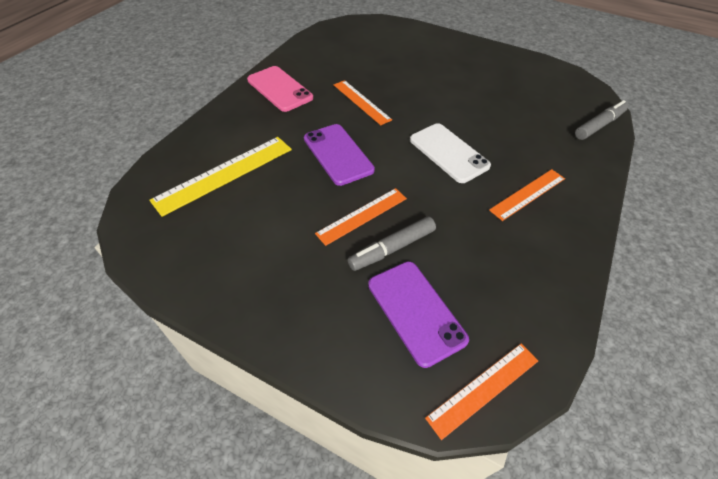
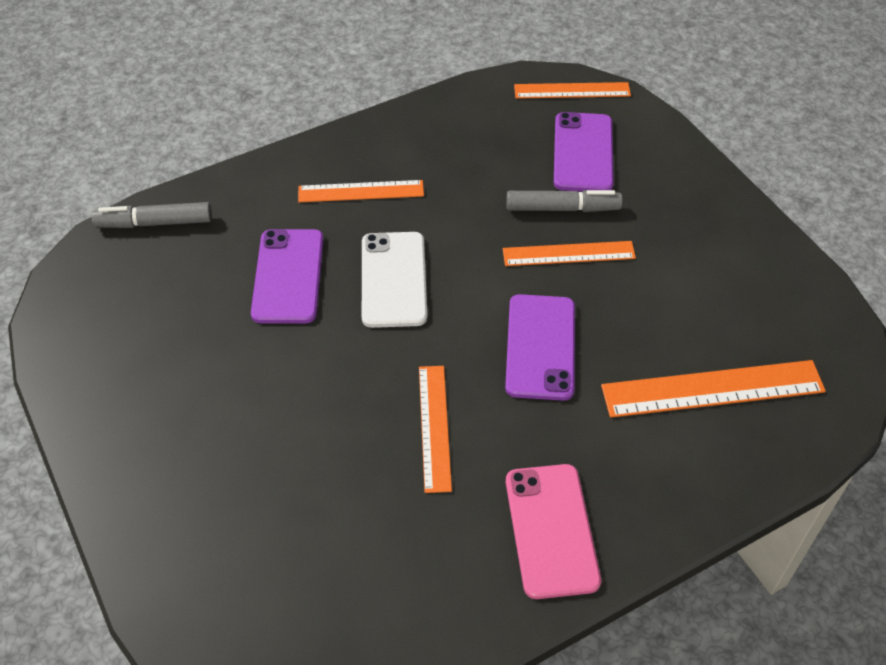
camera: 145 degrees left, 0 degrees up
(224, 174) = (712, 389): yellow ruler -> orange ruler
(501, 131) = (288, 276): none -> purple phone

